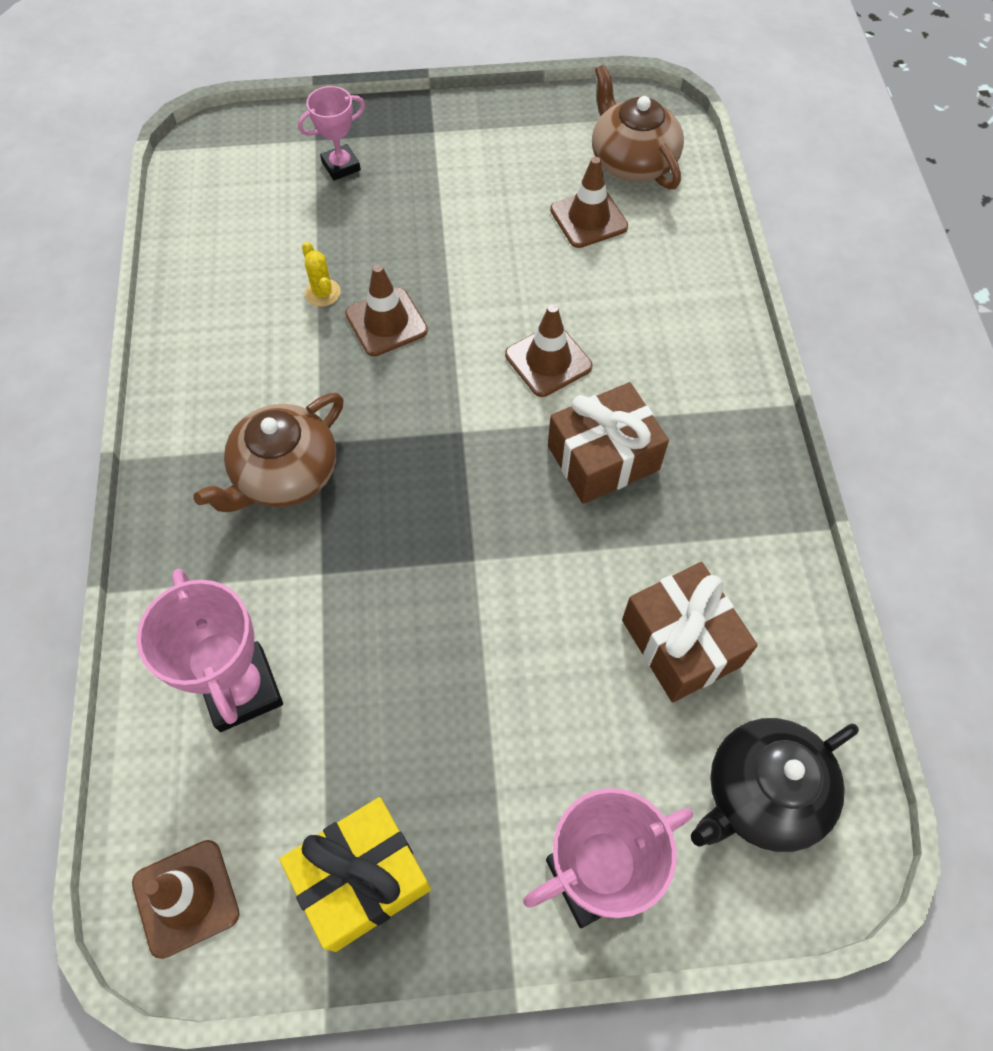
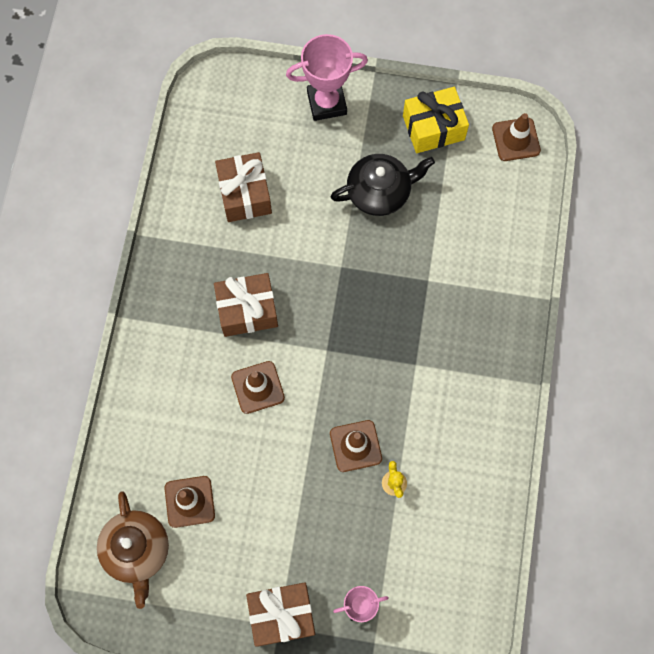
camera: 165 degrees left, 10 degrees up
(241, 689) = (480, 227): pink trophy -> none
(284, 474) = (440, 348): brown teapot -> none
(433, 141) = (282, 615): none -> brown gift
(762, 793) = (234, 116): black teapot -> black teapot (380, 192)

